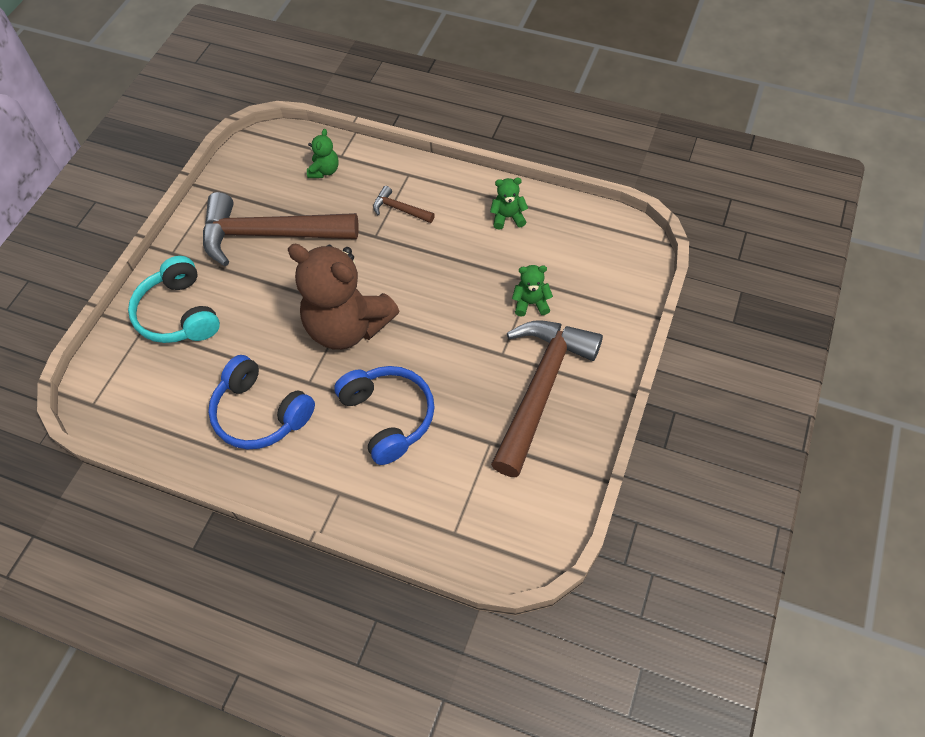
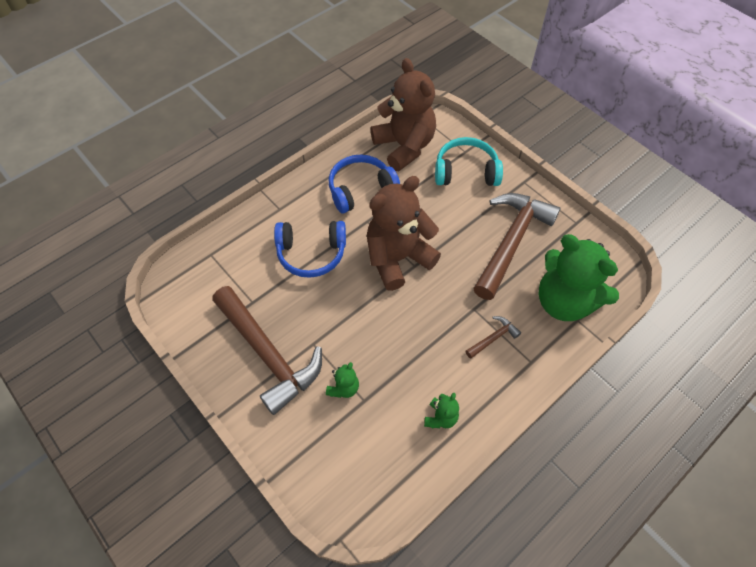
camera: 115 degrees right, 0 degrees up
(161, 398) = (404, 146): none -> brown teddy bear
(324, 171) = (564, 301): green teddy bear -> green teddy bear, size x2.40

